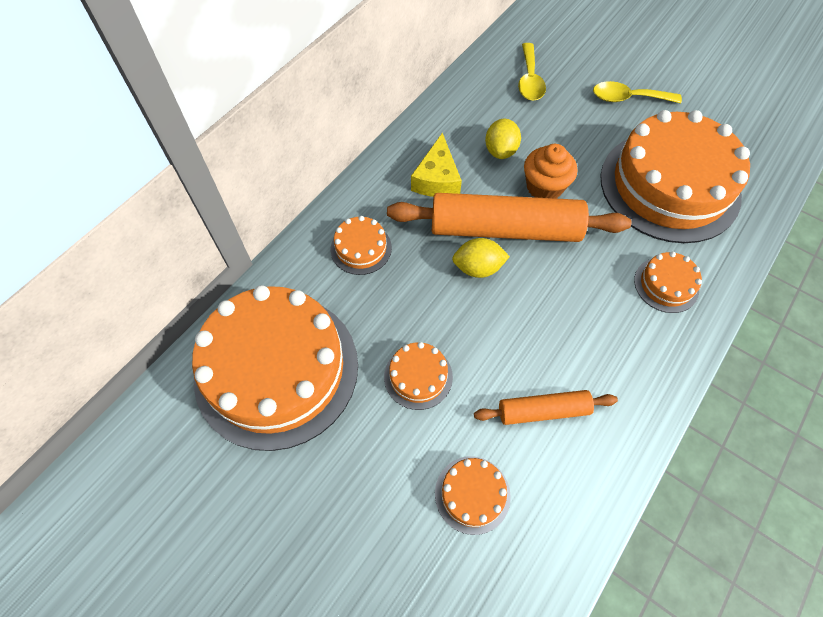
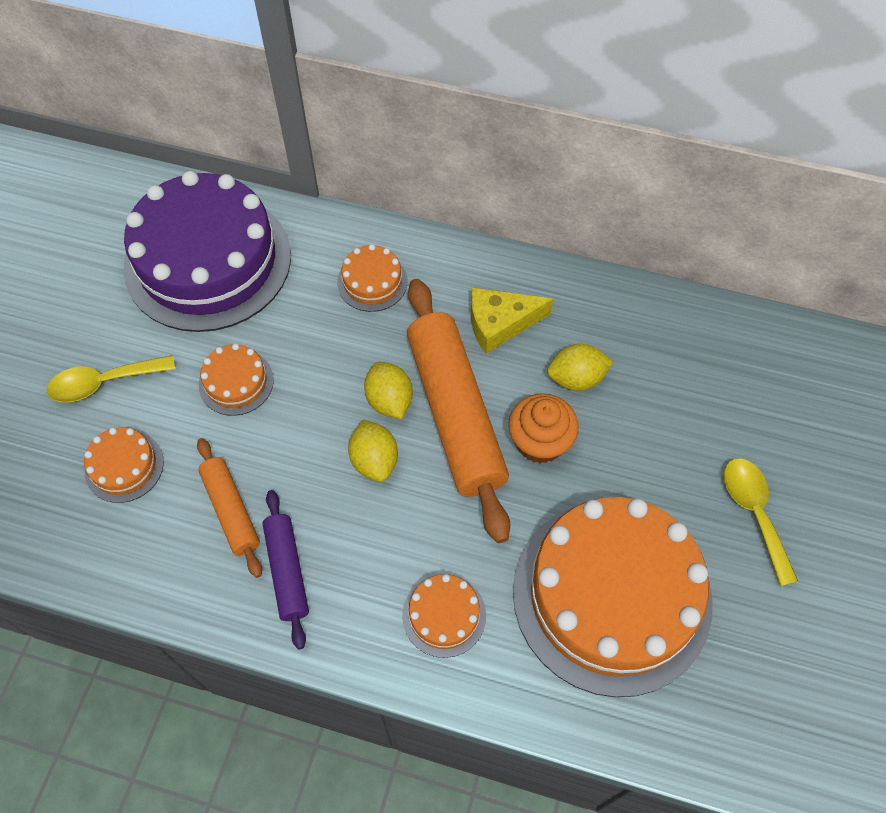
camera: 70 degrees right, 0 degrees up
(276, 369) = (208, 261): orange cake -> purple cake
(528, 293) = (374, 460): none -> yellow lemon
(529, 80) = (721, 381): yellow spoon -> yellow spoon (103, 383)
(608, 381) = (287, 571): none -> purple rolling pin

